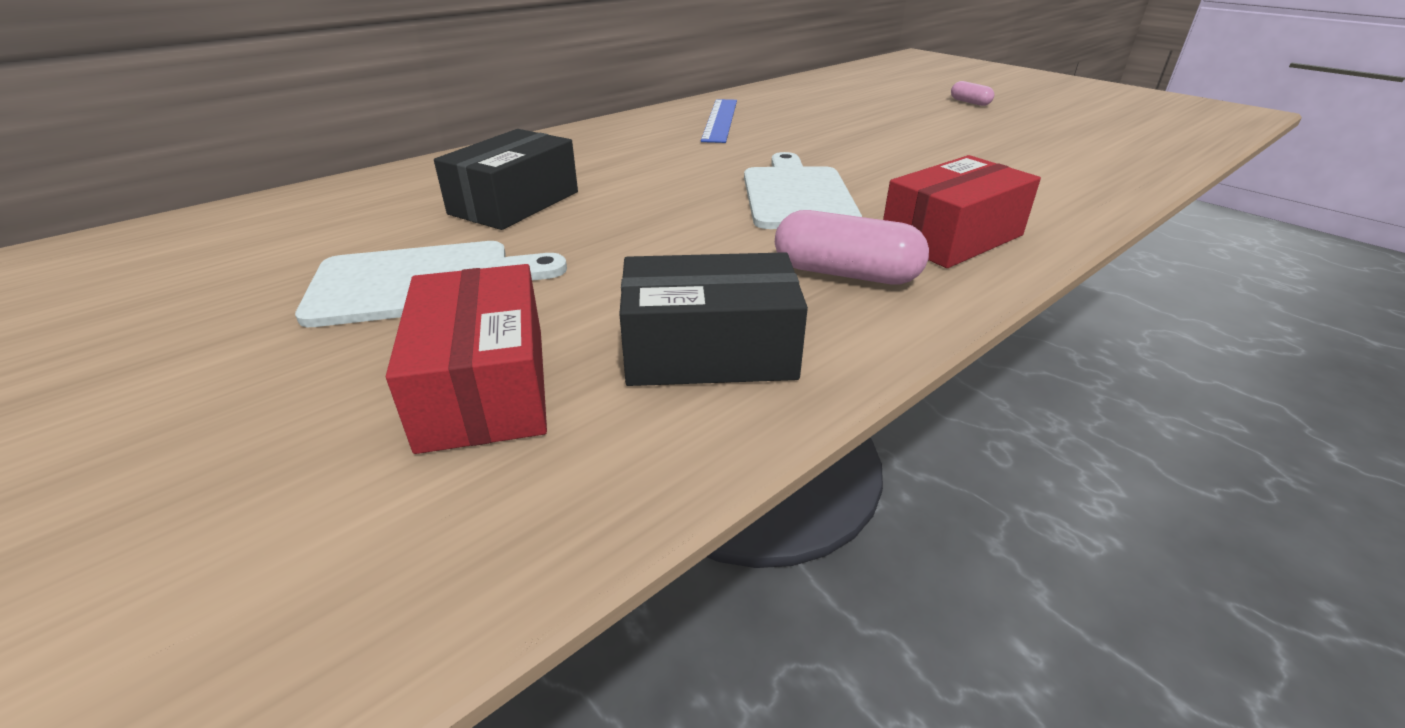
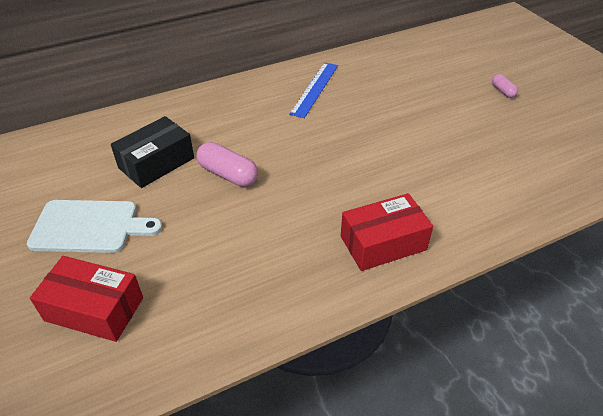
camera: 15 degrees right, 10 degrees up
(484, 386) = (94, 309): red box -> red box turned 75 degrees counterclockwise
(709, 351) = (202, 308): black box -> none
(797, 195) = (317, 184): white cutting board -> none
(845, 274) = (302, 263): pink capsule -> pink capsule (228, 174)

